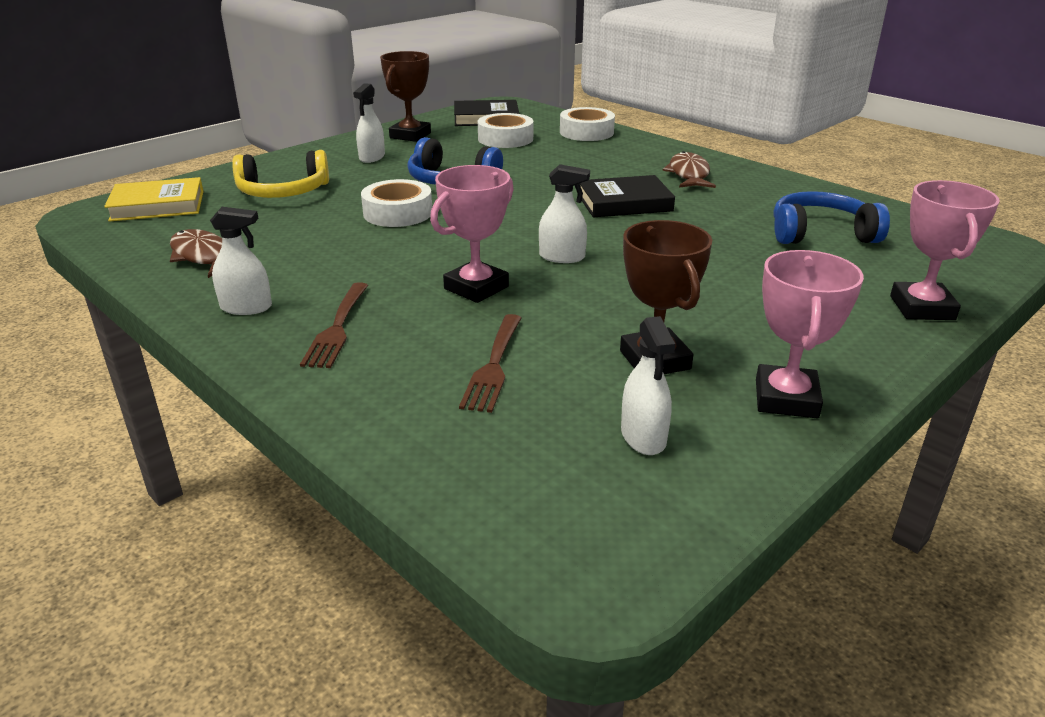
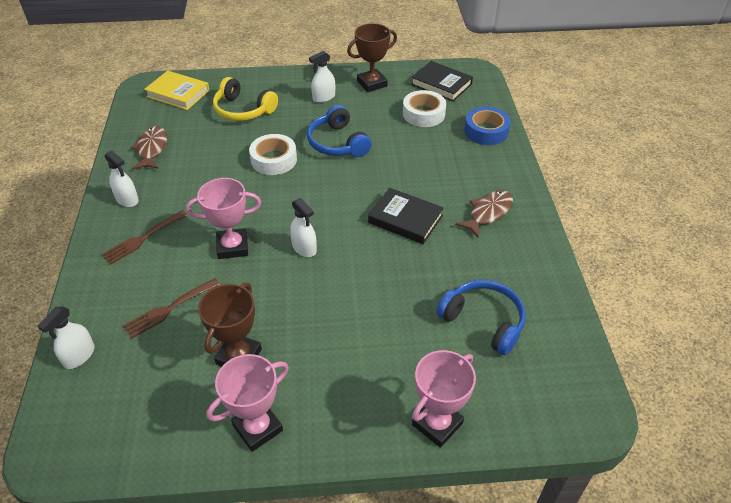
camera: 40 degrees right, 15 degrees up
(586, 132) = (486, 131): white tape -> blue tape
(643, 437) = (165, 400): white spray bottle -> white spray bottle (79, 356)

